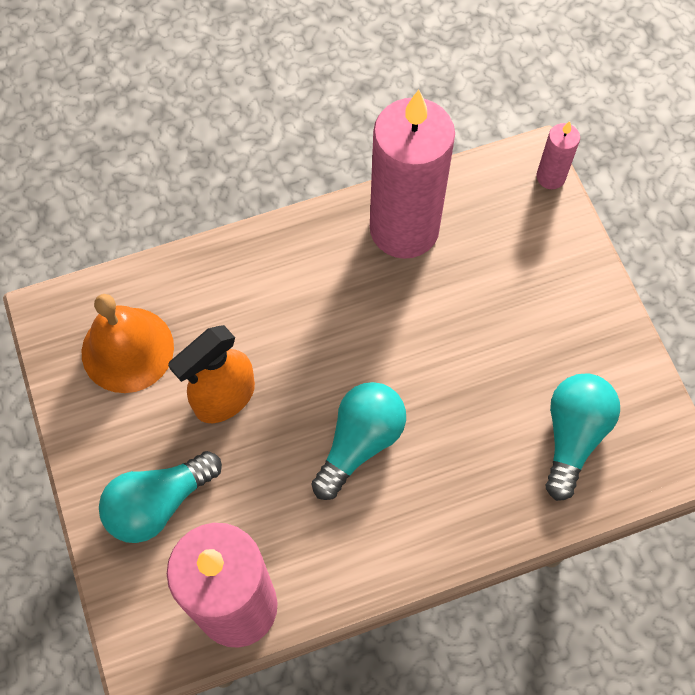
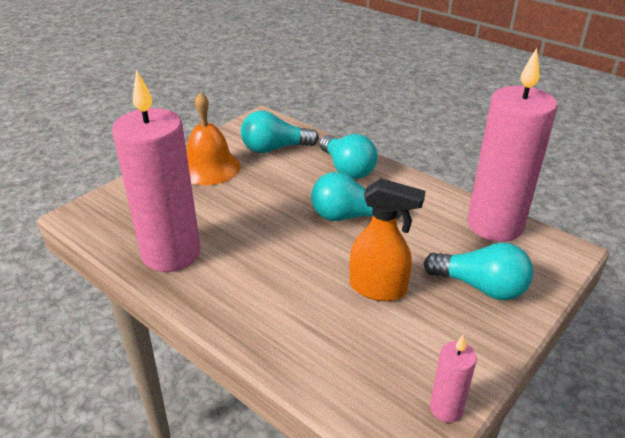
camera: 120 degrees left, 30 degrees down
(127, 349) = (392, 365): orange bell -> orange bell (209, 167)
(466, 504) = (347, 169): none -> turquoise light bulb
(550, 177) = (89, 203): pink candle -> pink candle (446, 408)

